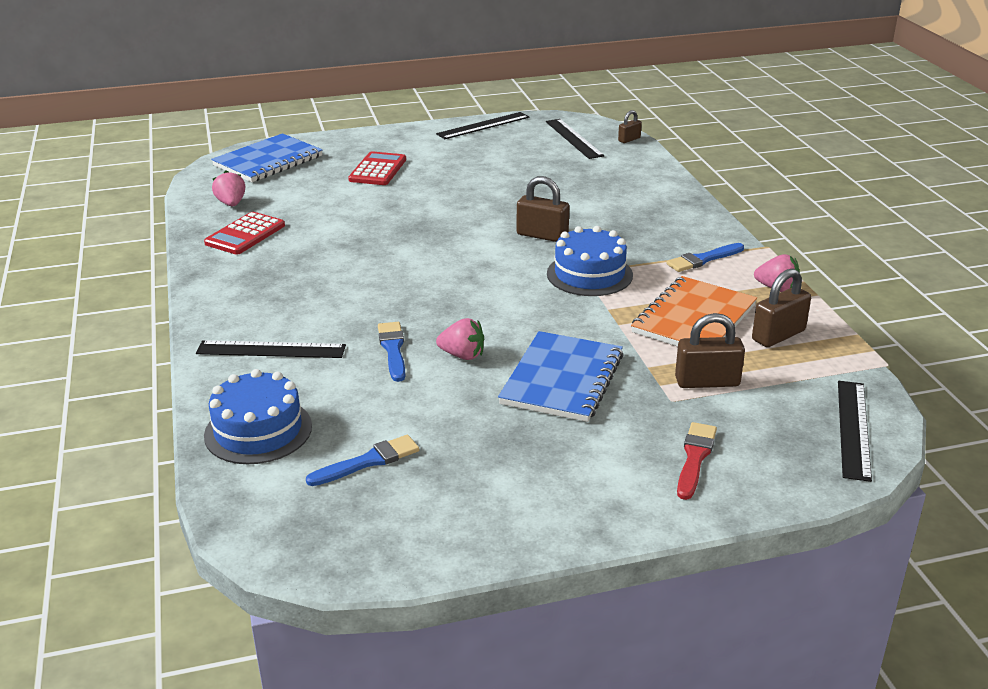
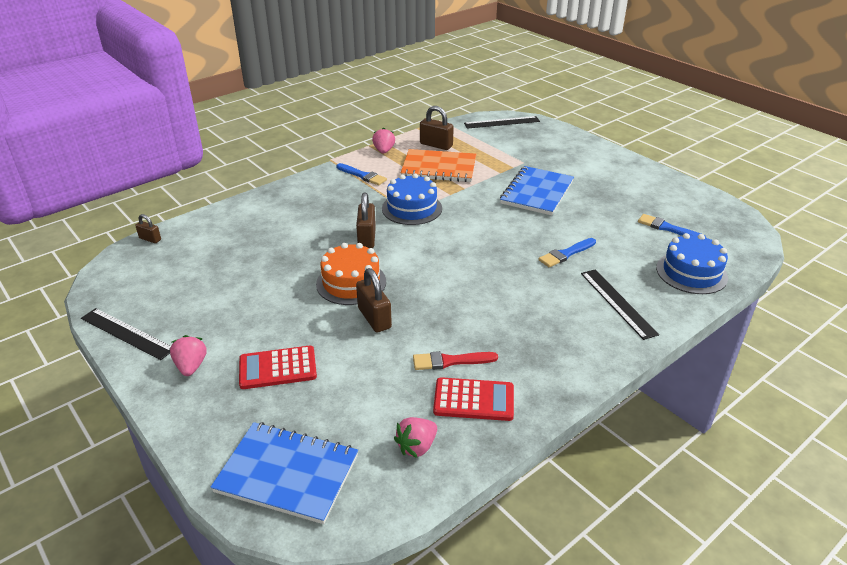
camera: 115 degrees left, 5 degrees up
(462, 355) = (546, 228): pink strawberry -> pink strawberry (191, 366)
(465, 214) = (351, 282): none -> orange cake
(562, 379) = (537, 192): blue notebook -> blue notebook turned 60 degrees counterclockwise
(573, 138) = (154, 268): black ruler -> none
(695, 458) = (562, 150): red brush -> red brush (450, 361)
(707, 382) = (498, 156): brown padlock -> brown padlock (374, 318)

